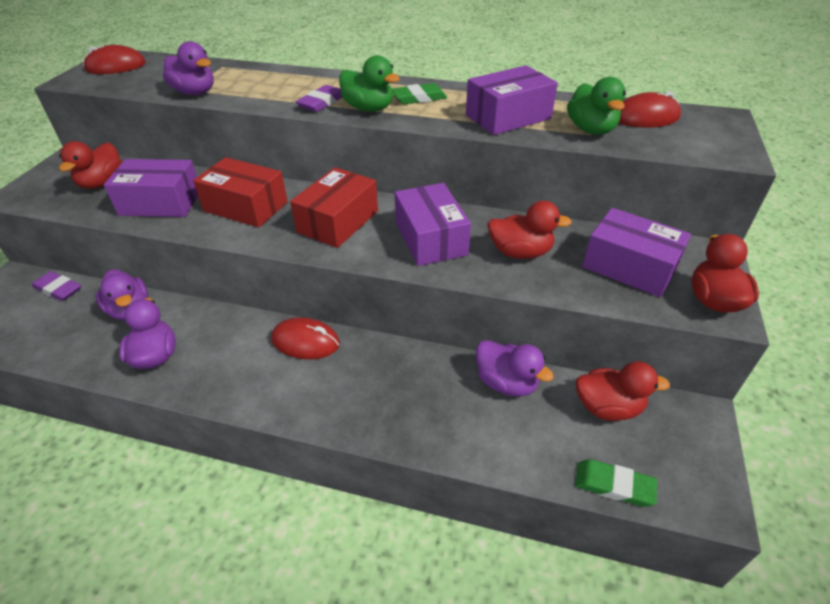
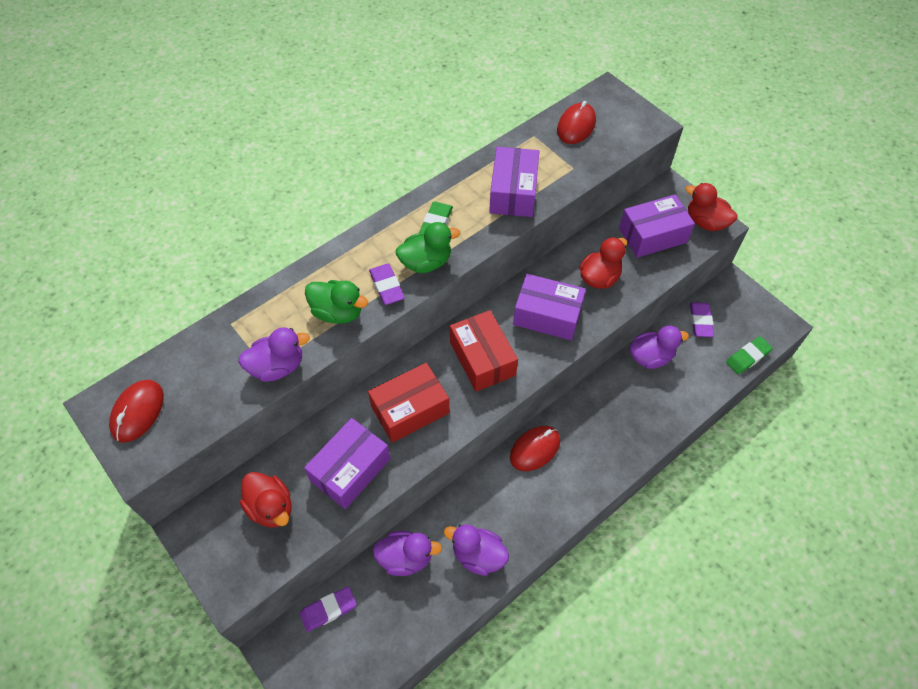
camera: 55 degrees left, 15 degrees up
(591, 130) = (568, 164): green duck -> green duck (338, 312)
(608, 407) = (700, 321): red duck -> purple eraser

